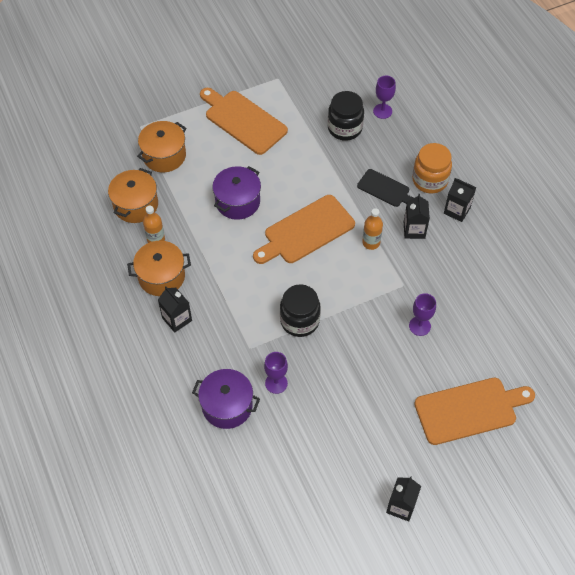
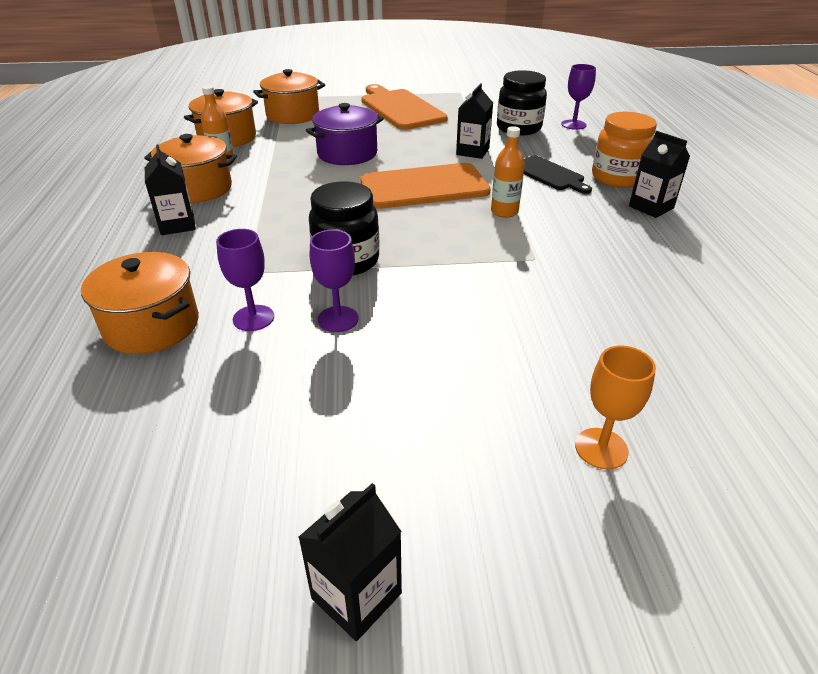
camera: 20 degrees right, 20 degrees down
(227, 406) = (152, 325): purple pot -> orange pot
(414, 230) = (576, 212): black carton -> black carton (472, 151)
(419, 326) = (542, 307): purple goblet -> purple goblet (338, 319)
(469, 410) = (601, 448): orange cutting board -> orange goblet

